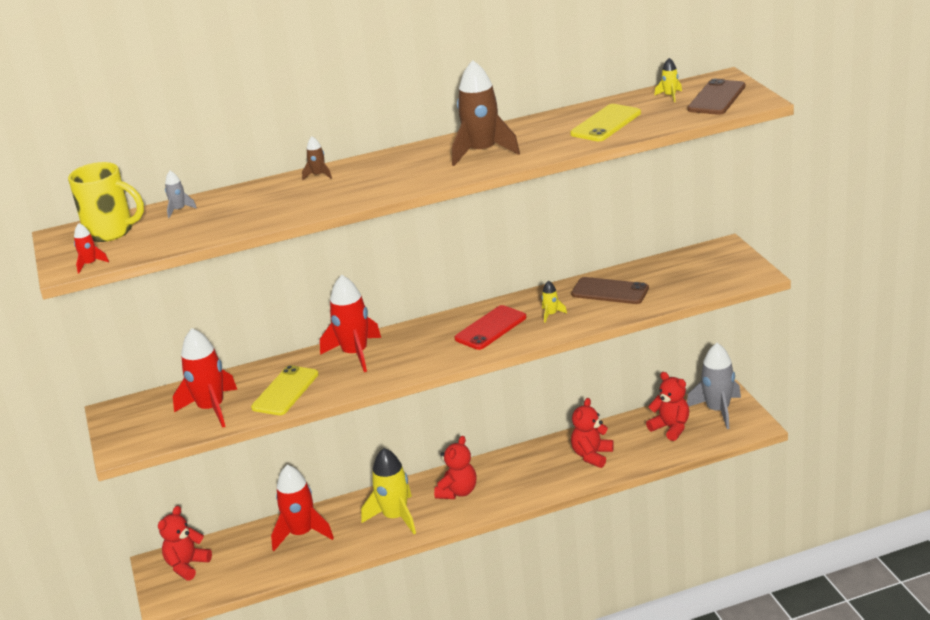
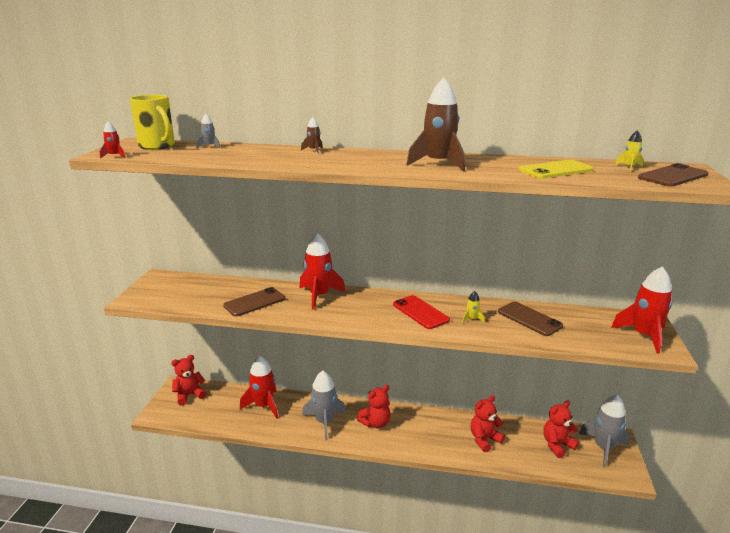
camera: 25 degrees right, 5 degrees down
(211, 408) = (204, 296): red rocket -> red rocket (643, 335)
(285, 391) = (254, 302): yellow phone -> brown phone
(395, 517) = (324, 422): yellow rocket -> grey rocket
(490, 328) = (420, 312): red phone -> red phone turned 75 degrees clockwise
(671, 428) = (557, 445): red teddy bear -> red teddy bear turned 105 degrees counterclockwise

